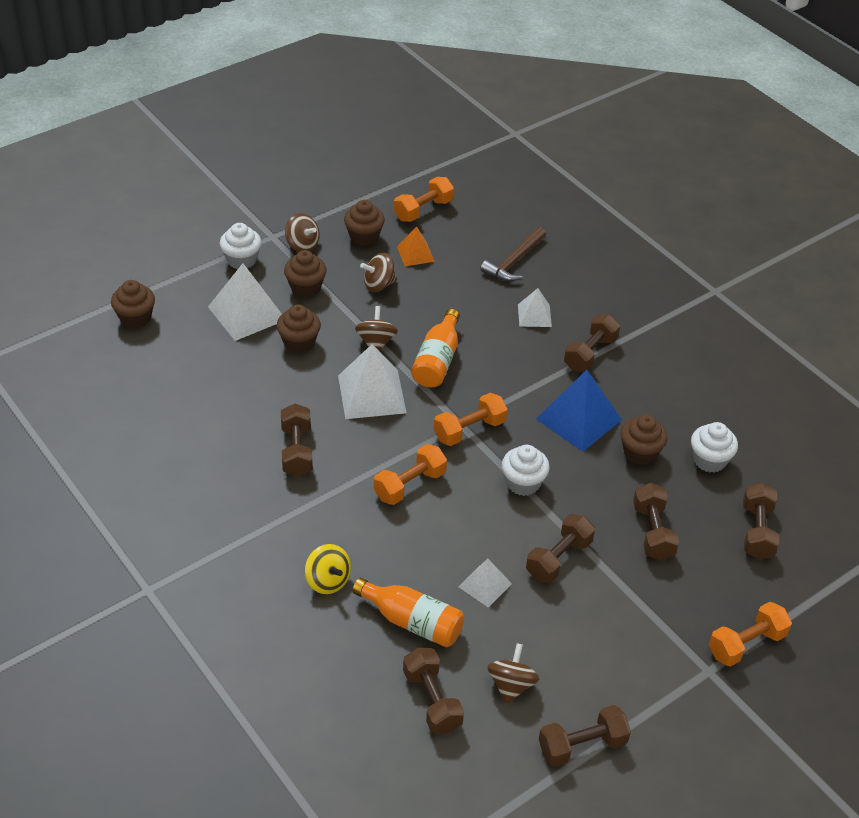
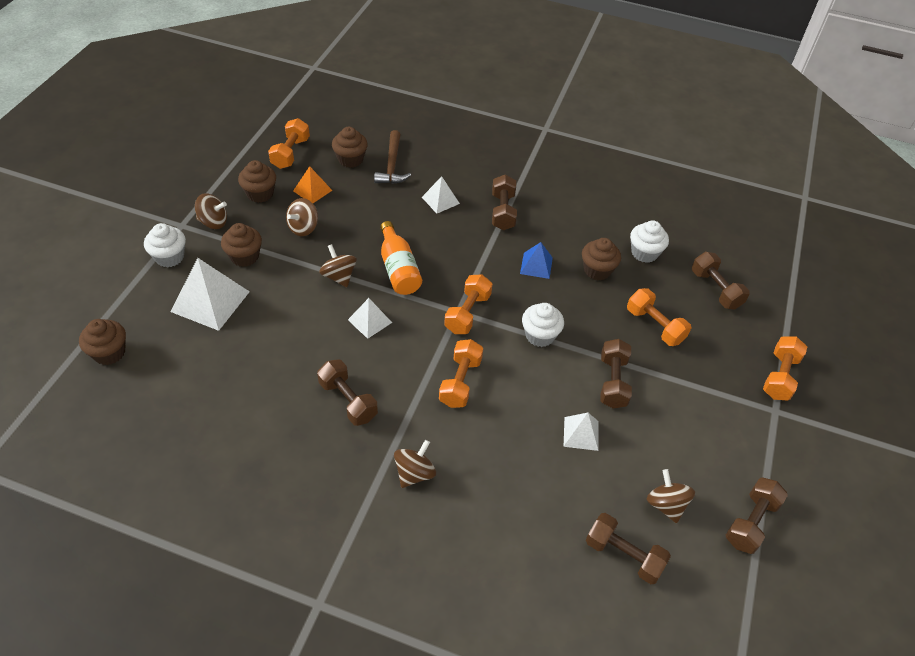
camera: 35 degrees left, 5 degrees up
(299, 342) = (276, 306): brown cupcake -> brown cupcake (350, 159)
(305, 537) = (414, 473): none -> brown spinning top
(328, 581) = (463, 501): yellow spinning top -> none
(371, 394) = (369, 321): white pyramid -> white pyramid, size x0.56
(412, 622) = (555, 497): orange bottle -> none
(579, 419) = (536, 265): blue pyramid -> blue pyramid, size x0.56
(653, 532) = (655, 326): brown dumbbell -> orange dumbbell

